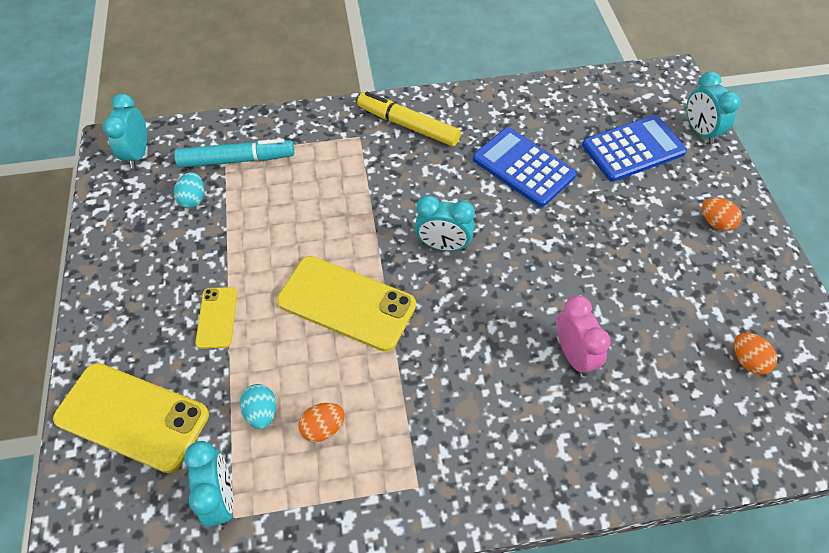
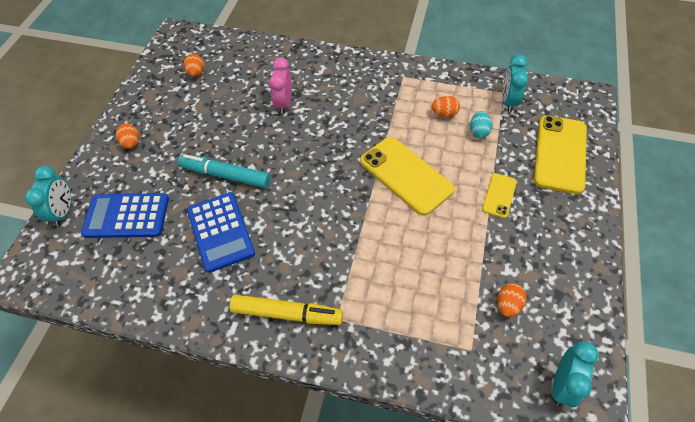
camera: 155 degrees left, 0 degrees up
(132, 416) = (560, 154): yellow phone -> yellow phone turned 60 degrees clockwise
(193, 199) = (508, 305): turquoise egg -> orange egg
(237, 160) = (461, 336): turquoise marker -> turquoise marker (225, 175)
(408, 125) = (287, 314): yellow marker -> yellow marker turned 45 degrees counterclockwise
(443, 245) = (320, 191): turquoise clock -> none

